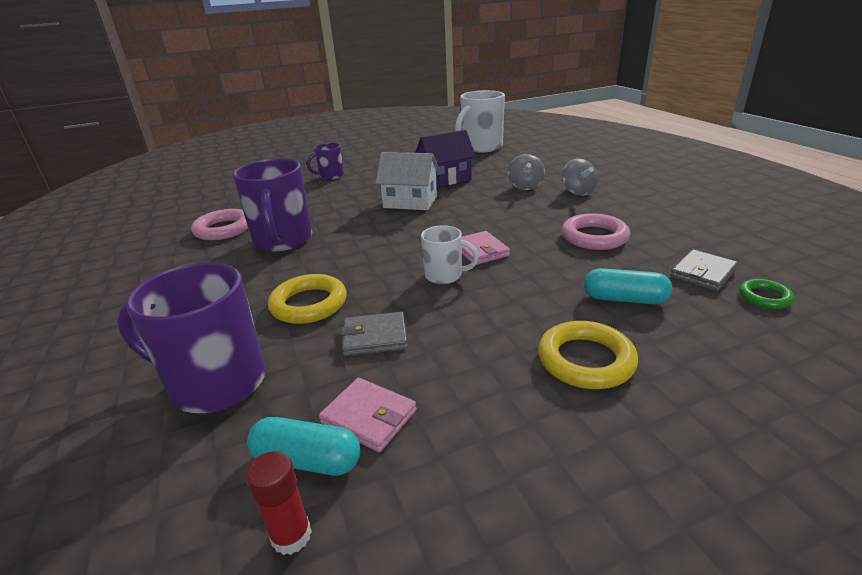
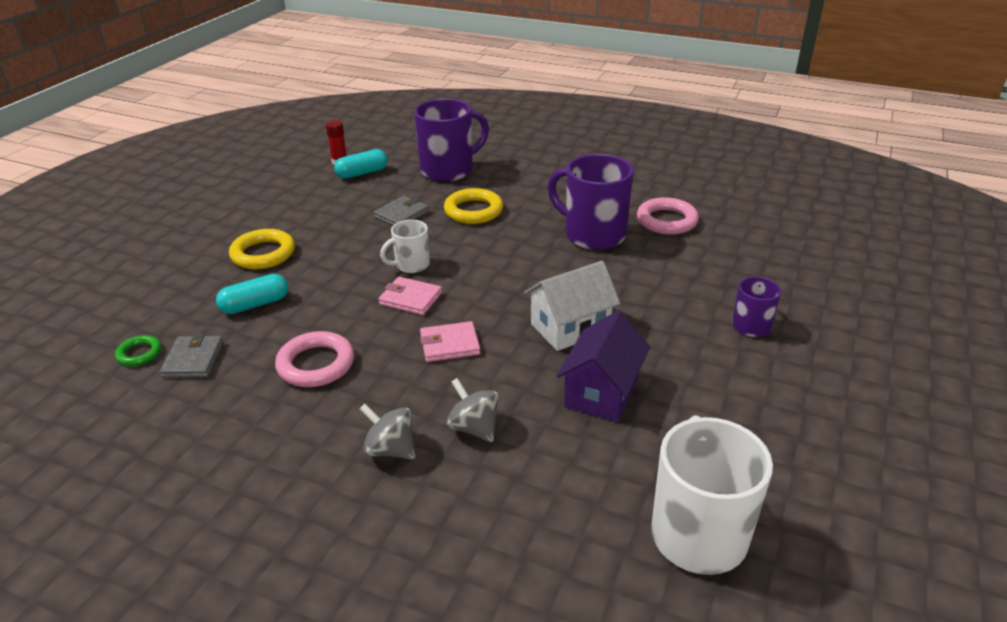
camera: 135 degrees right, 5 degrees up
(369, 417) = (355, 191): pink wallet -> pink wallet (450, 344)

